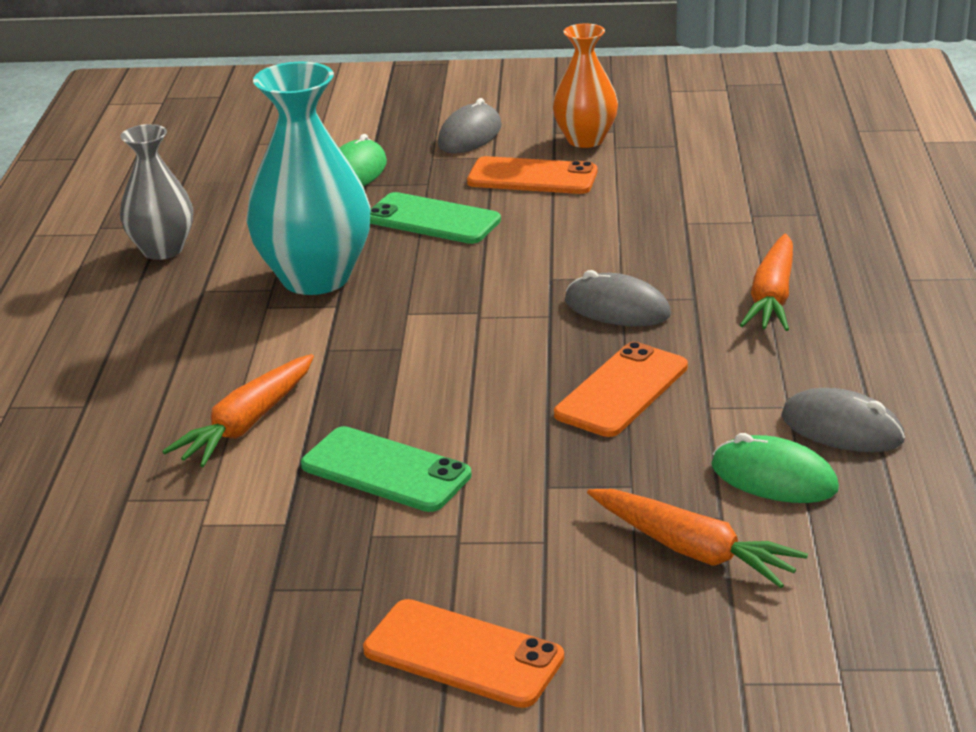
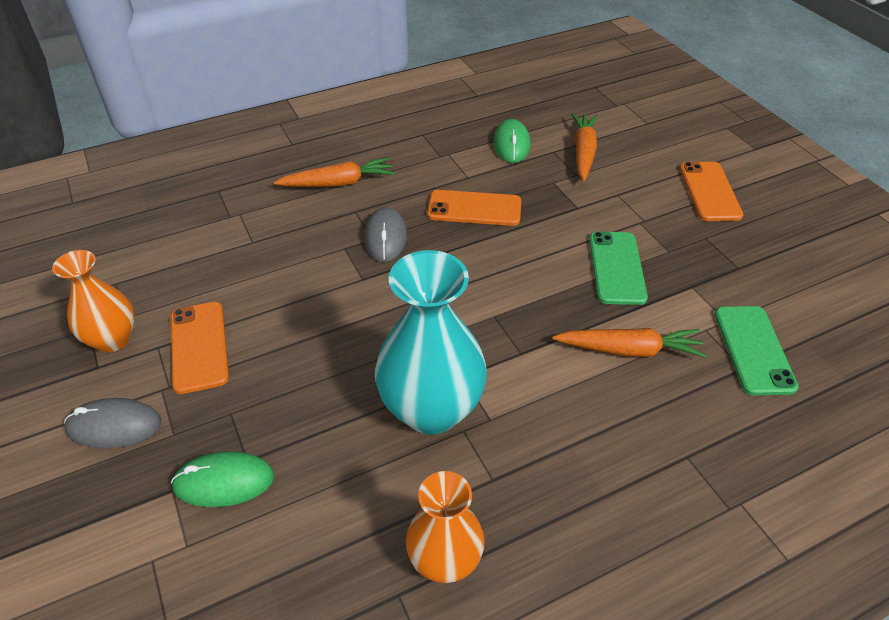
camera: 120 degrees left, 15 degrees up
(162, 250) = (445, 560): grey vase -> orange vase
(432, 220) = (300, 379): green phone -> green phone (753, 350)
(842, 428) = (456, 135): grey mouse -> none

